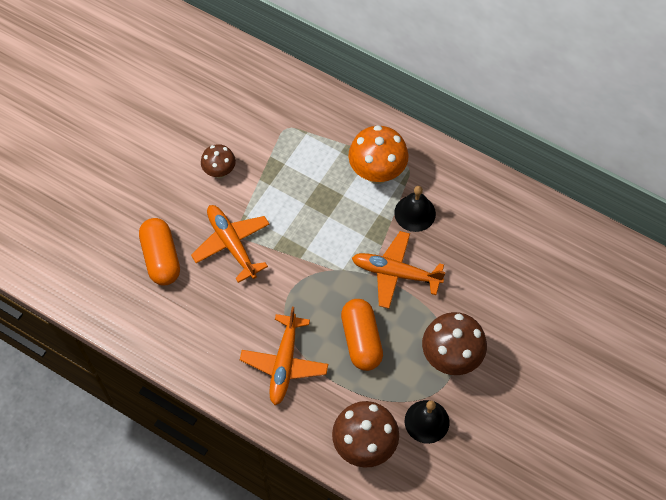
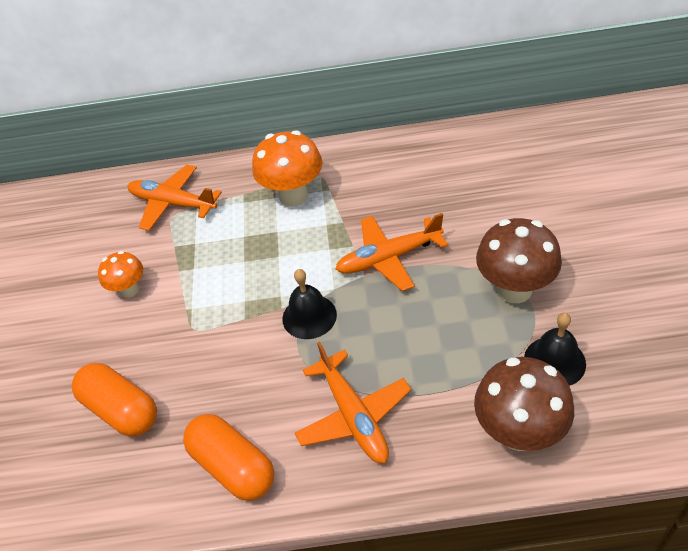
camera: 30 degrees left, 15 degrees down
(219, 171) = (130, 290): brown mushroom -> orange mushroom
(232, 245) = (196, 344): orange plane -> orange plane (173, 204)
(361, 340) = (413, 336): orange capsule -> orange capsule (233, 466)
(415, 213) = (359, 203): black bell -> black bell (309, 316)

